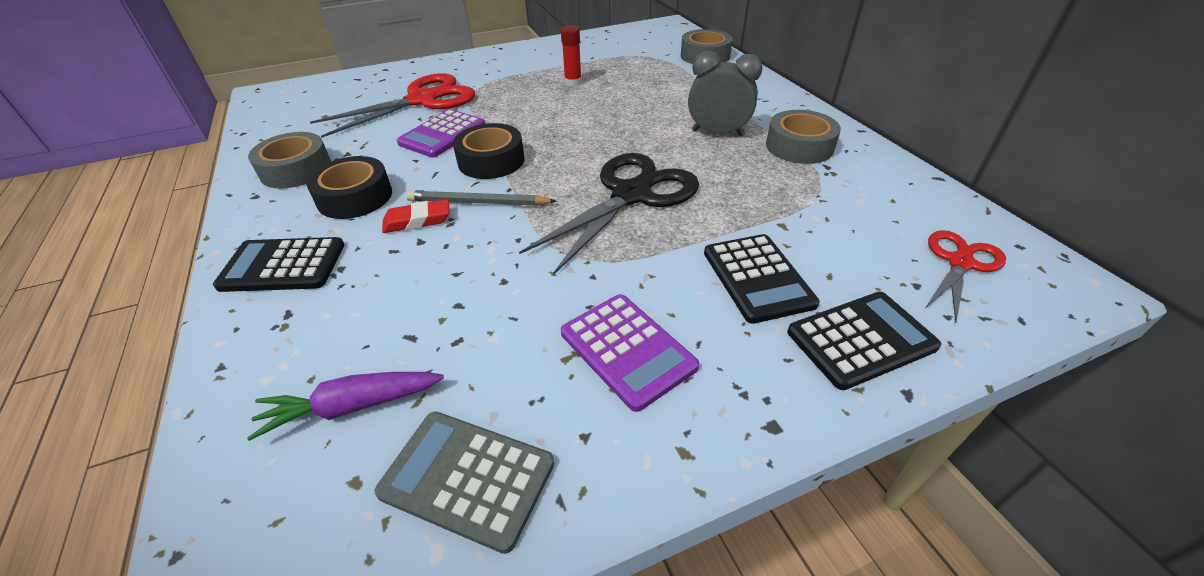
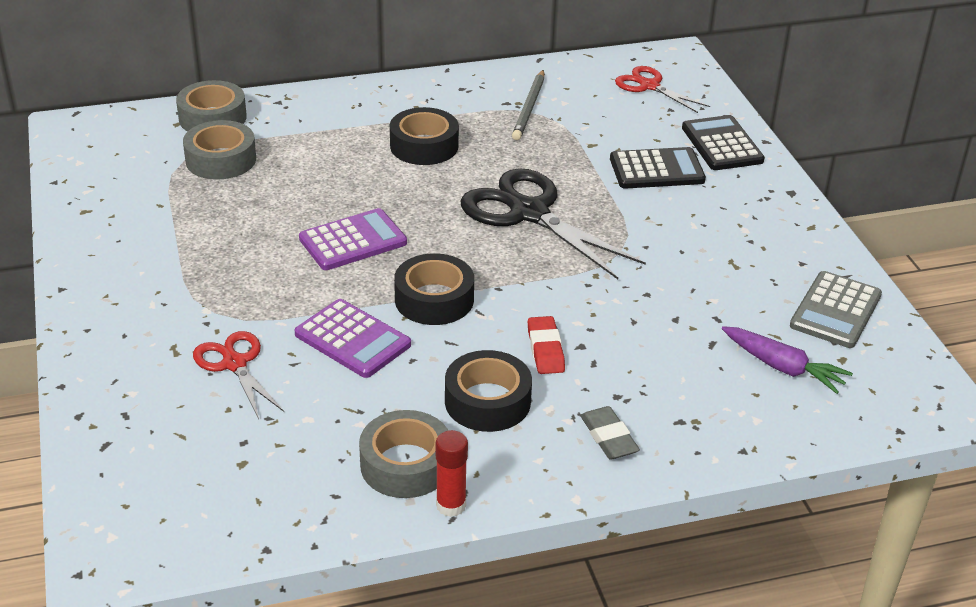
camera: 85 degrees left, 5 degrees down
(283, 266) = (608, 437): black calculator -> grey eraser
(352, 407) = (782, 367): purple carrot -> purple carrot turned 45 degrees counterclockwise
(422, 100) = (235, 364): red scissors -> red scissors, size x0.57
(478, 203) = (520, 308): grey pencil -> grey pencil (529, 108)
(573, 82) = (242, 227): red glue stick -> red glue stick (451, 505)
(627, 350) = (729, 238): purple calculator -> purple calculator (353, 241)
(717, 133) = (424, 146): grey clock -> black tape
(799, 146) = (467, 107): grey tape -> grey tape (221, 160)

